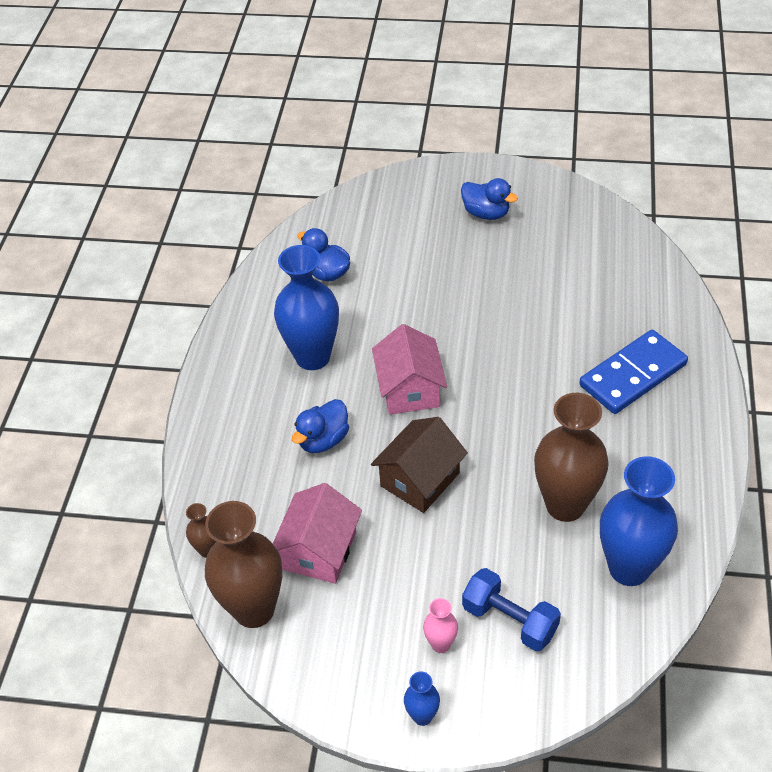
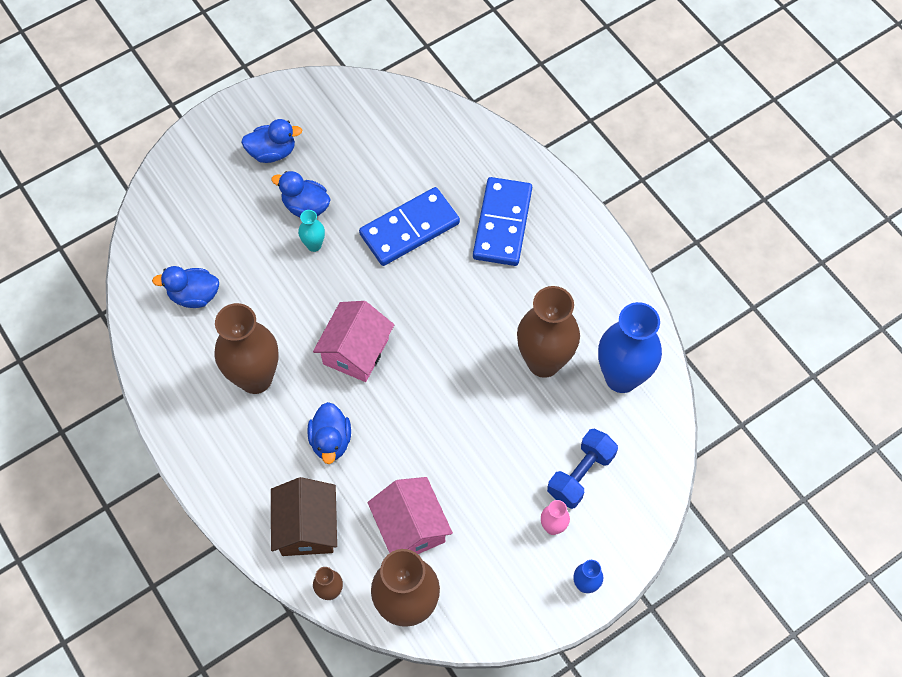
camera: 45 degrees left, 15 degrees up
(313, 357) = (255, 378): blue vase -> brown vase
(410, 389) = (356, 351): pink house -> pink house turned 75 degrees clockwise
(420, 479) = (429, 418): brown house -> brown house (307, 527)
(453, 294) = (314, 245): none -> turquoise vase
(474, 264) = (306, 206): none -> blue duck
(510, 620) = (580, 474): blue dumbbell -> blue dumbbell turned 45 degrees counterclockwise
(545, 329) = (409, 228): none -> blue domino

